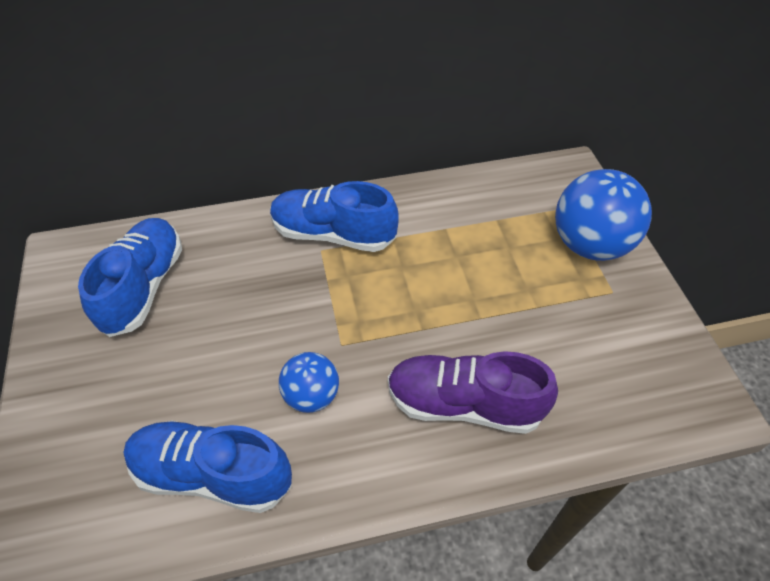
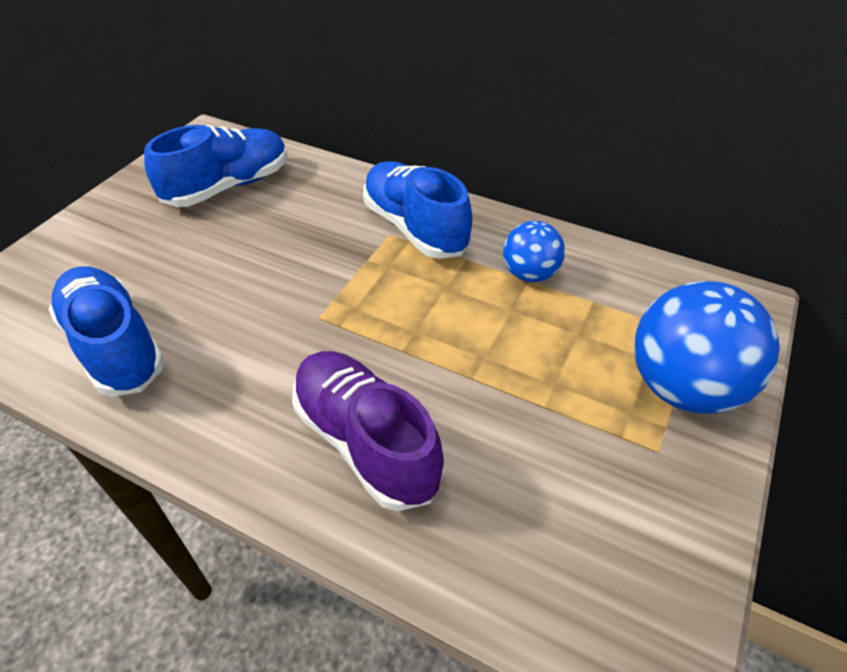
camera: 40 degrees right, 5 degrees down
(311, 395) = (249, 340): blue ball -> blue ball (529, 274)

